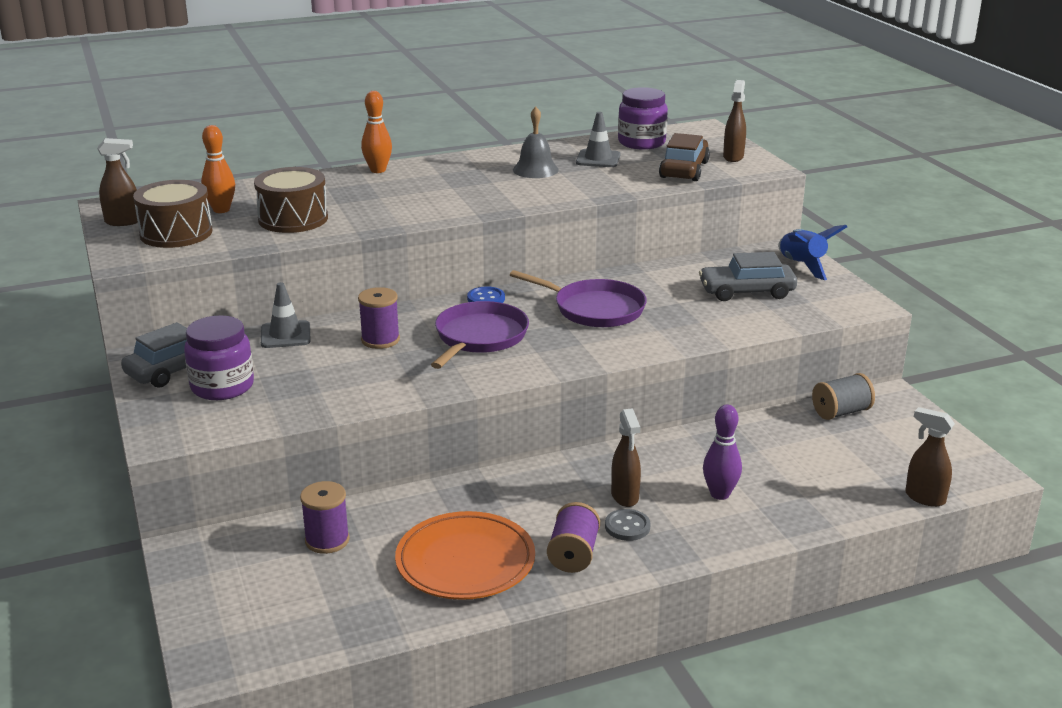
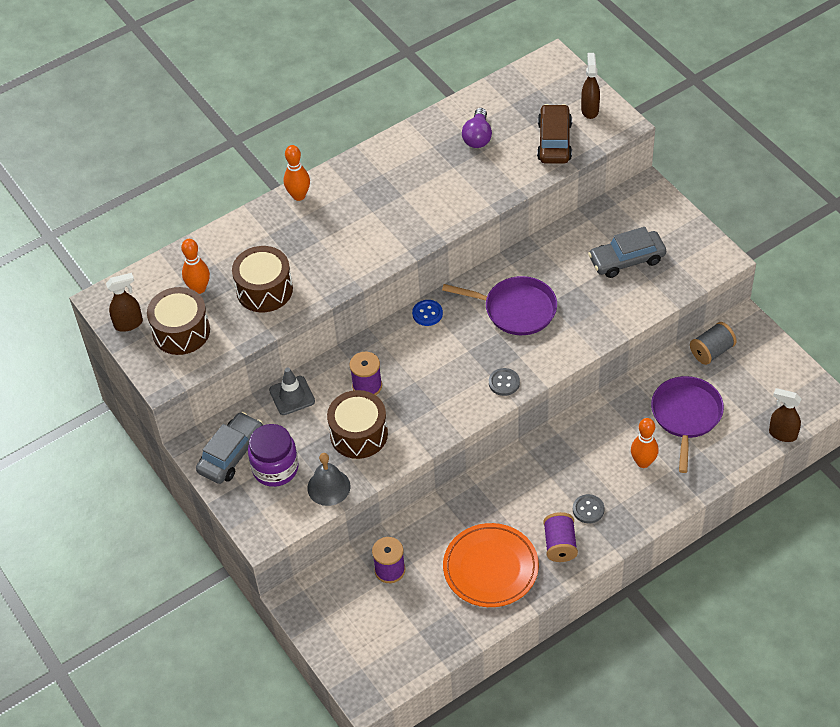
camera: 10 degrees left, 25 degrees up
(345, 374) = (359, 434): none -> brown drum
(479, 337) = (440, 366): purple pan -> purple pan (686, 415)
(535, 170) = (431, 167): grey bell -> grey bell (328, 487)
(552, 360) = (504, 383): none -> grey button
(598, 159) = (477, 137): grey traffic cone -> purple light bulb
(625, 497) = (578, 480): brown spray bottle -> none
(641, 143) = (506, 99): purple jar -> none
(720, 494) = (643, 462): purple bowling pin -> orange bowling pin
(802, 266) = (662, 213): blue rocket -> none

